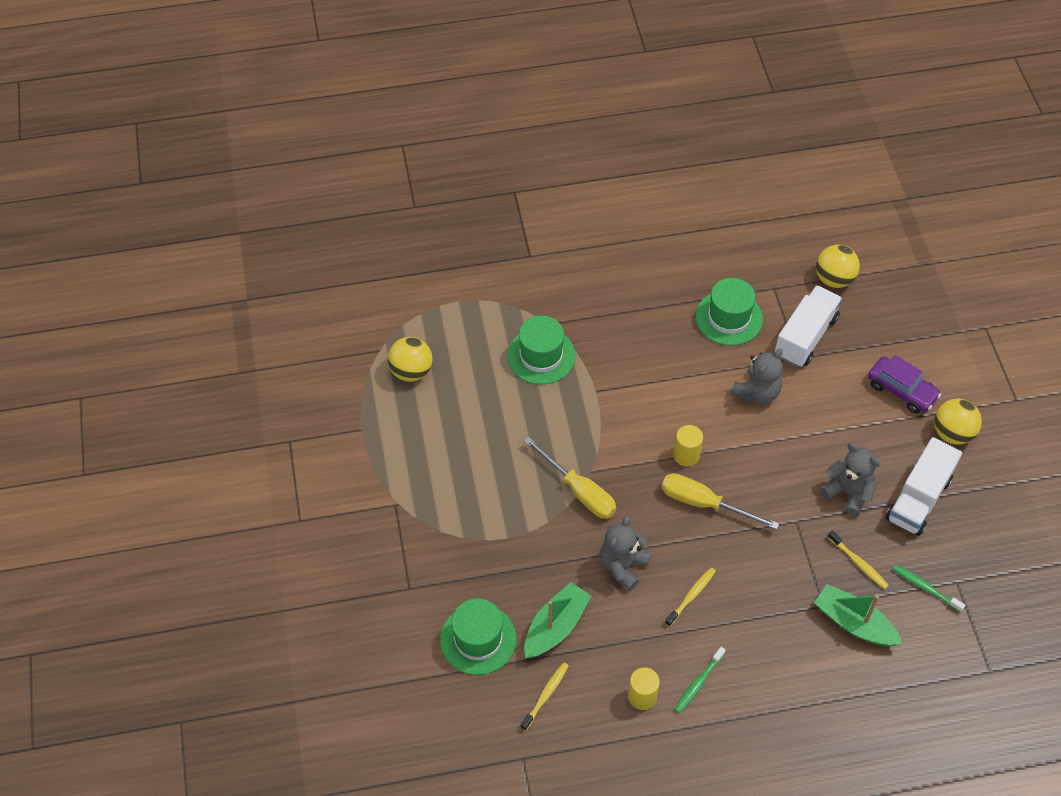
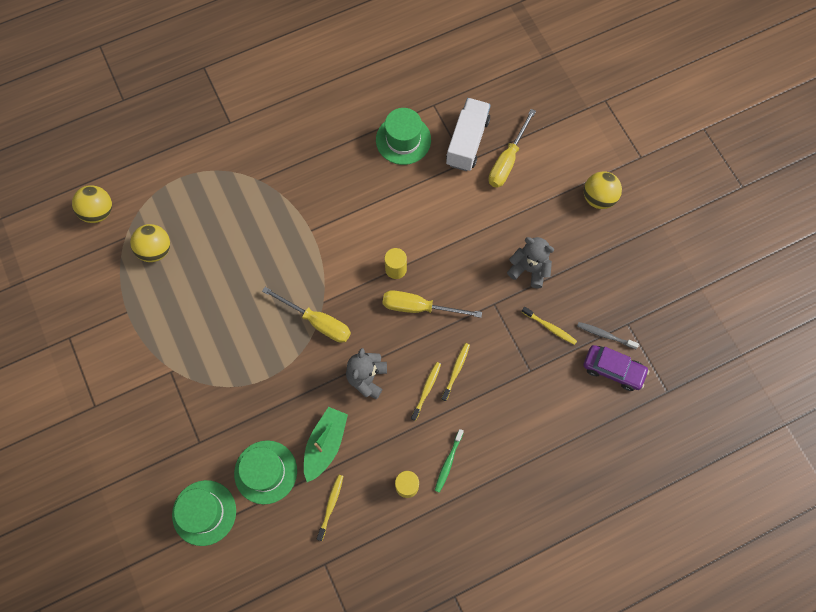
camera: 15 degrees left, 15 degrees up
(541, 356) = (259, 210): green hat -> green hat (204, 512)
(732, 583) = (456, 370): none -> yellow toothbrush
(757, 392) = (439, 200): grey teddy bear -> none
(834, 279) = (479, 86): yellow ball -> yellow ball (98, 212)
(849, 367) = (507, 160): none -> yellow screwdriver
(854, 623) = (557, 379): green boat -> none
(901, 390) = (552, 171): purple car -> purple car (613, 370)
(918, 499) = (584, 261): white truck -> none
(925, 588) = (605, 335): green toothbrush -> grey toothbrush

